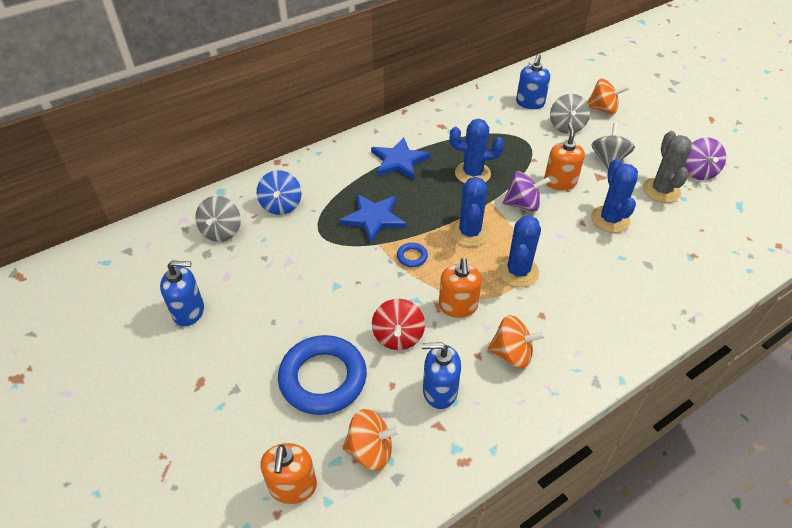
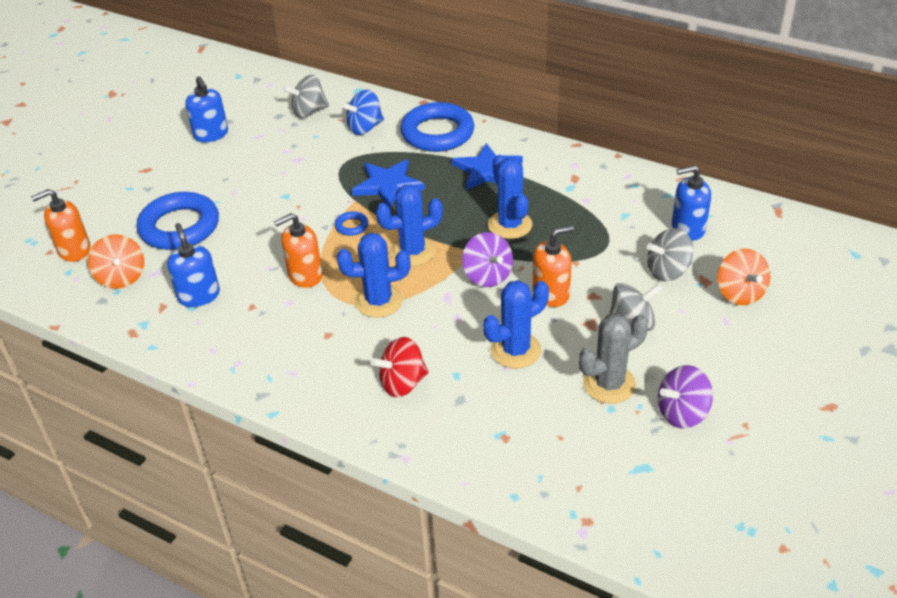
camera: 65 degrees right, 5 degrees down
(328, 169) = (437, 133): none -> blue ring
(398, 336) = (247, 251): red spinning top -> red spinning top (402, 383)
(512, 354) = (265, 328): orange spinning top -> none

